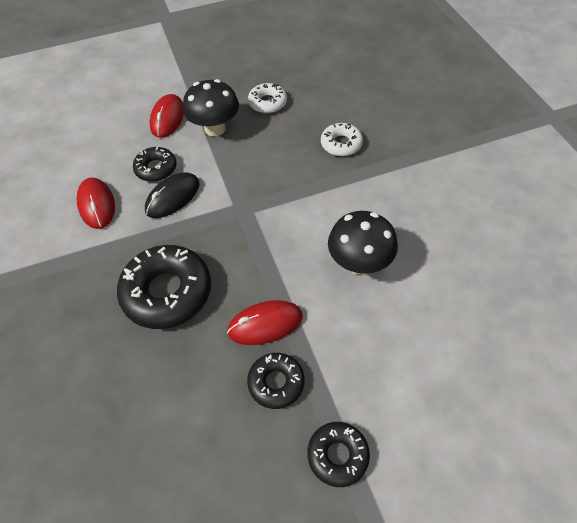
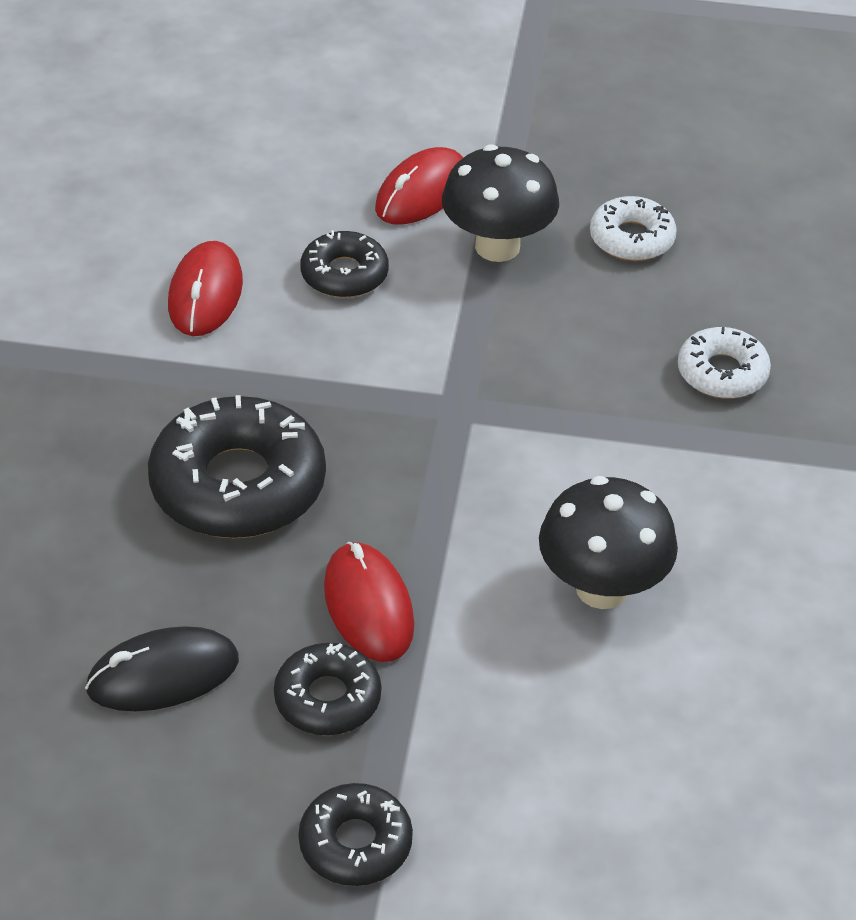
camera: 25 degrees right, 10 degrees down
(173, 197) = (343, 336): black mouse -> black mouse (163, 675)
(265, 324) = (368, 606): red mouse -> red mouse turned 60 degrees clockwise

